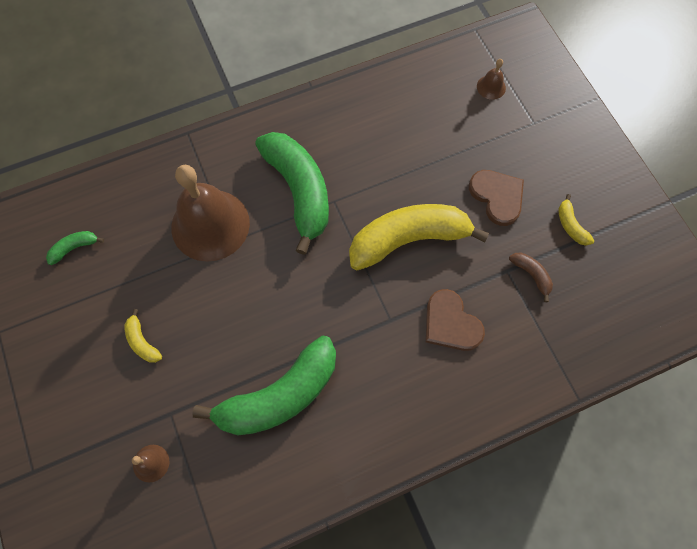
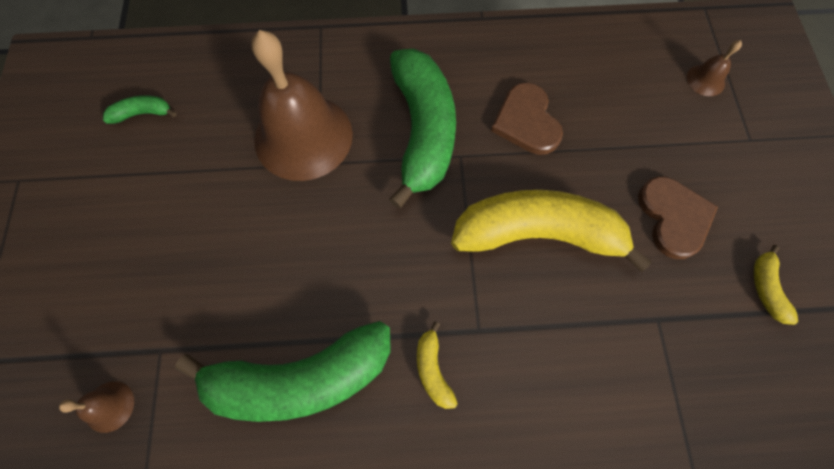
camera: 20 degrees right, 0 degrees up
(142, 341) = (167, 248): yellow banana -> yellow banana (433, 369)
(451, 323) = (558, 364): brown heart -> brown heart (526, 121)
(531, 275) = (691, 337): brown banana -> none

